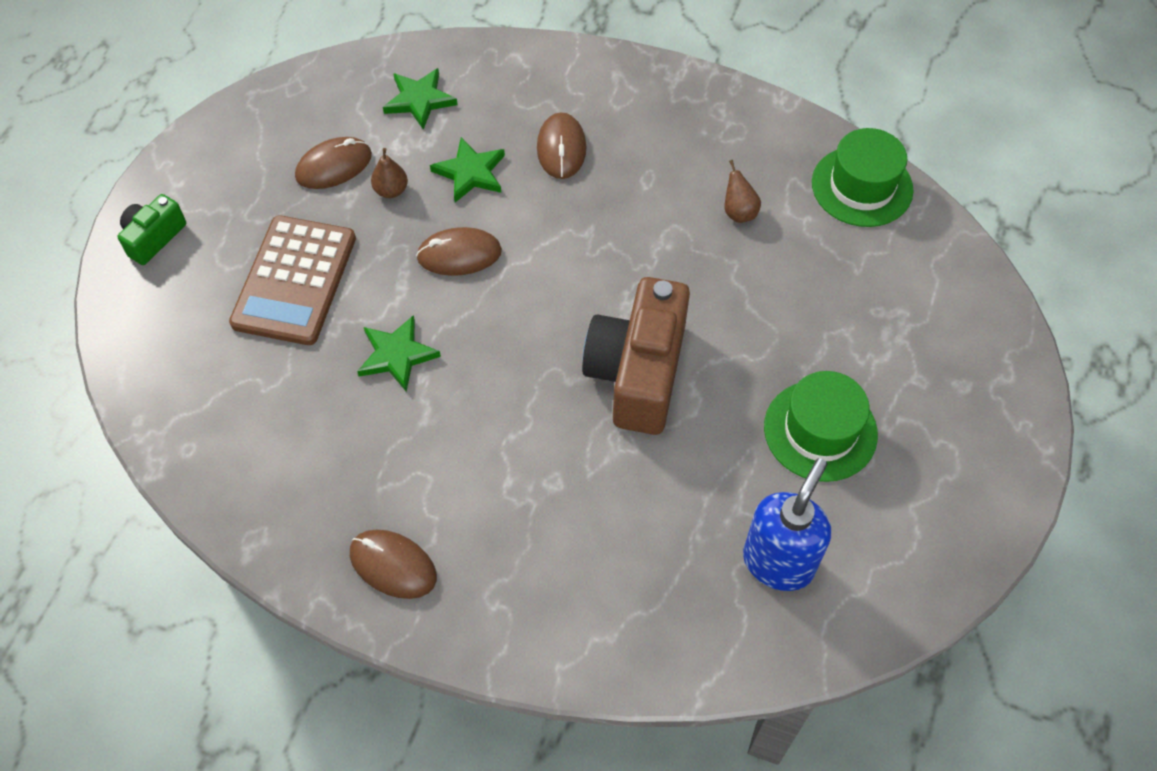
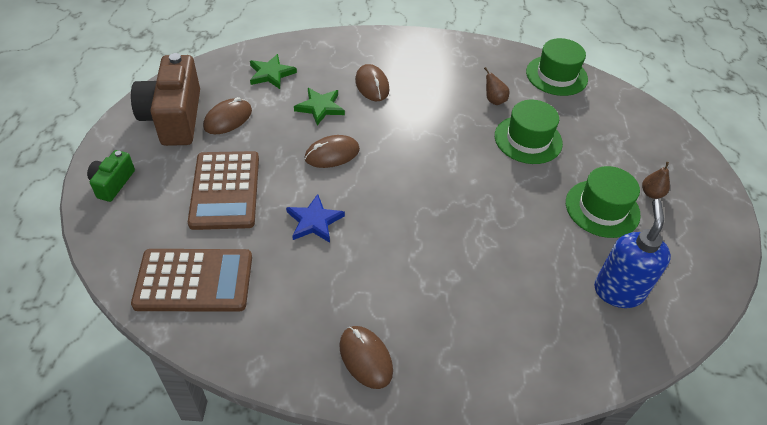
camera: 20 degrees left, 10 degrees down
(215, 405) = (194, 281): none -> brown calculator
(391, 190) = (272, 126): brown pear -> brown pear (651, 193)
(393, 565) = (365, 358): brown mouse -> brown mouse turned 45 degrees clockwise
(397, 355) = (314, 221): green star -> blue star
(637, 373) = (476, 199): brown camera -> brown camera (174, 117)
(761, 291) = (528, 139): none -> green hat

